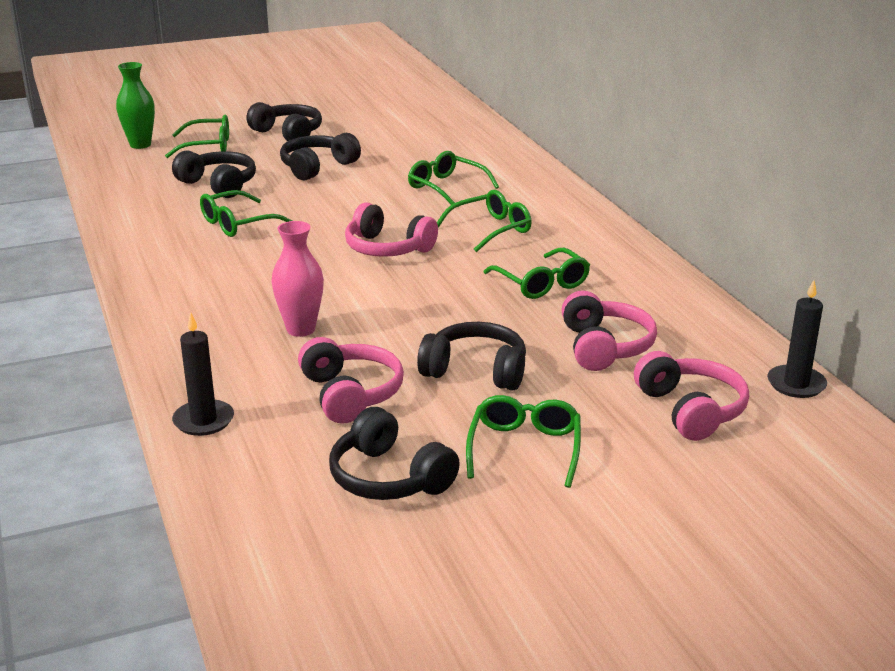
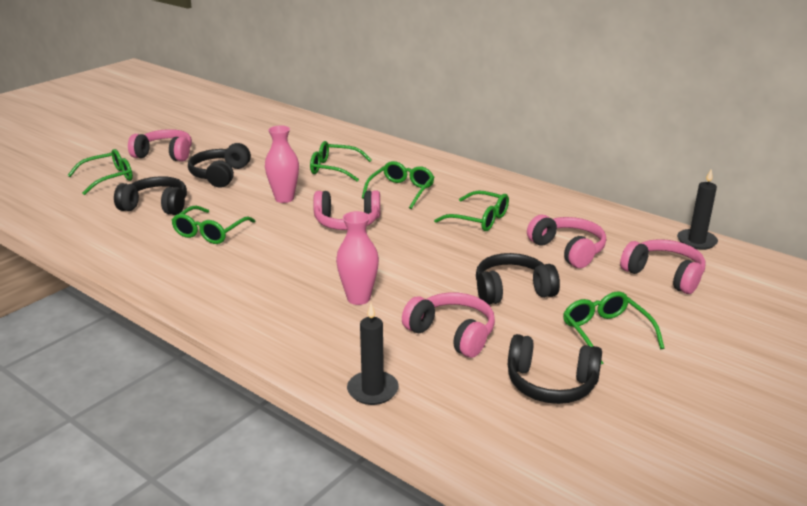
camera: 30 degrees left, 0 degrees up
(140, 145) = (46, 189): green vase -> none
(288, 133) = (164, 154): black headphones -> pink headphones
(352, 207) = (284, 198): none -> pink vase

